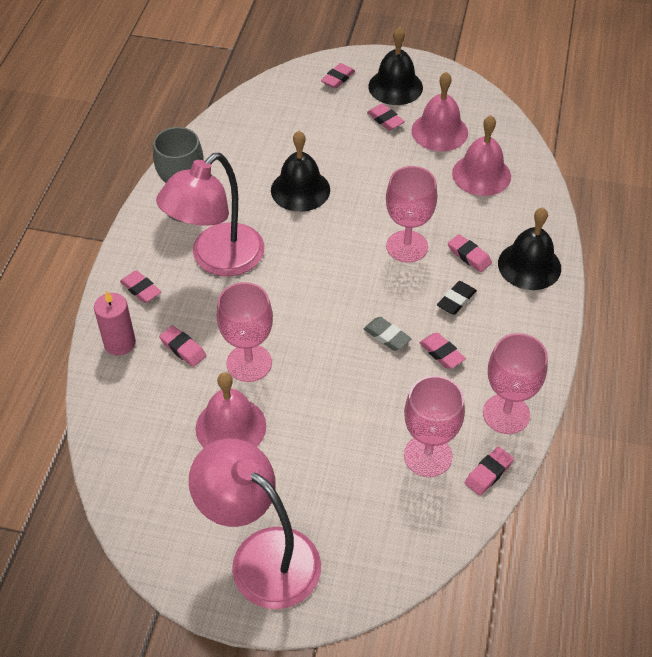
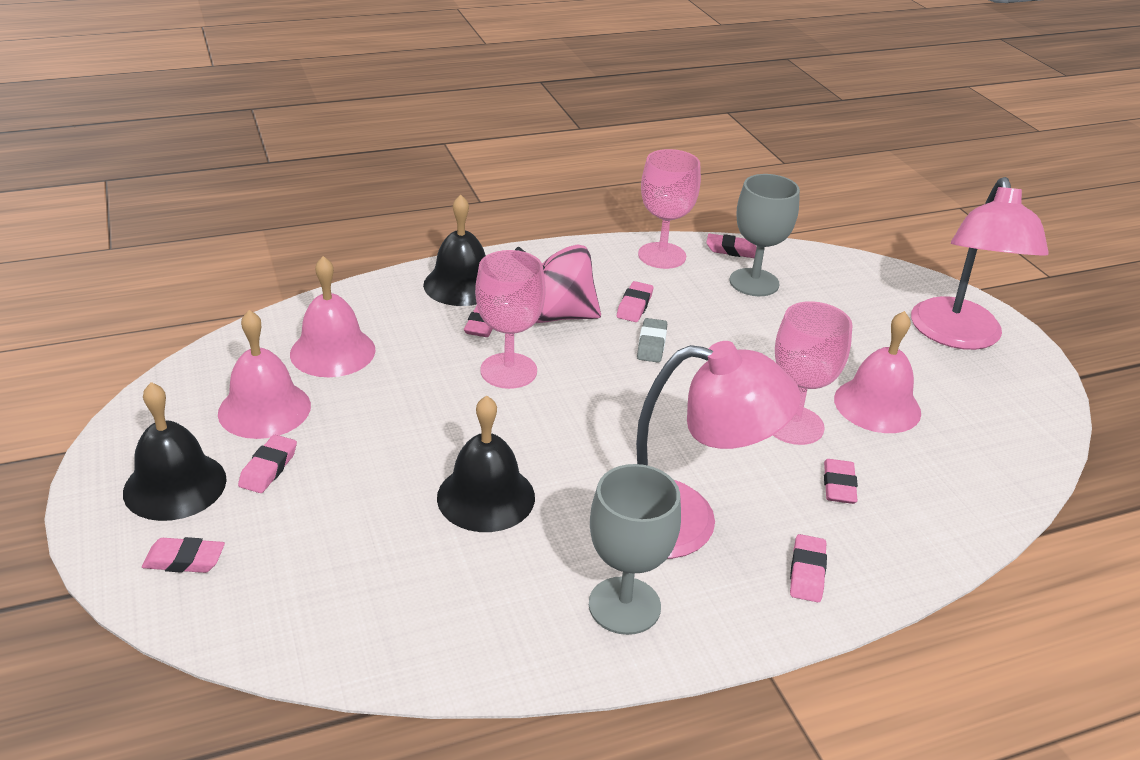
camera: 125 degrees left, 15 degrees down
(120, 343) = (898, 546): pink candle -> none
(428, 456) = (754, 282): pink goblet -> grey goblet
(456, 300) = (556, 316): black eraser -> pink spinning top

